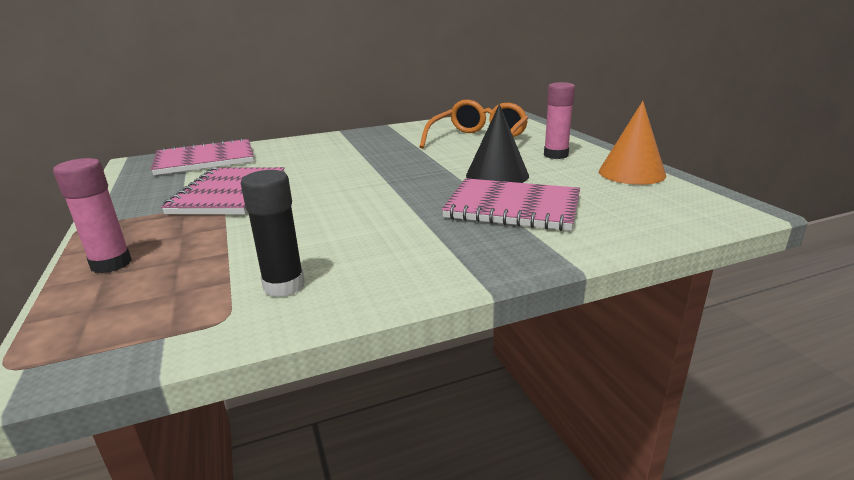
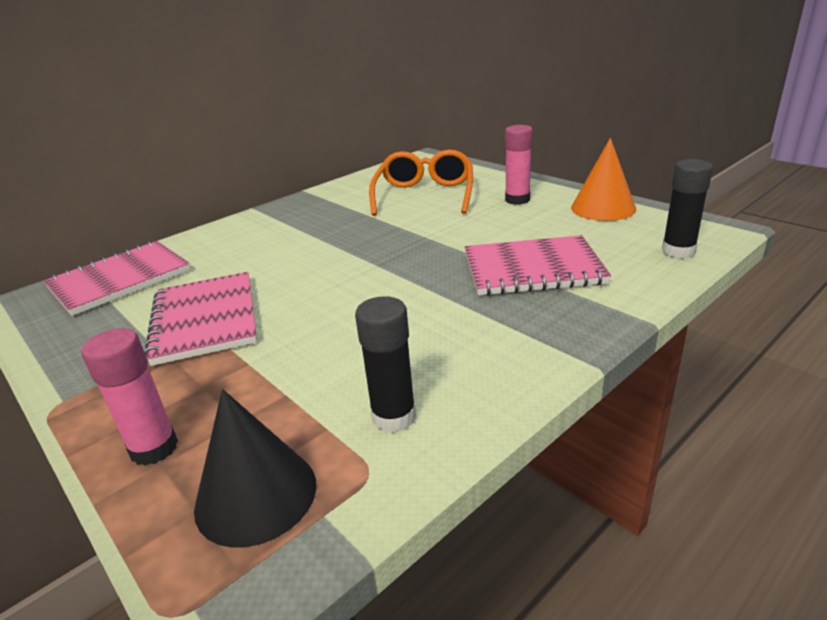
camera: 20 degrees left, 5 degrees up
(497, 175) = (483, 234): black cone -> black cone (256, 495)
(673, 219) = (678, 251): none -> black glue stick

